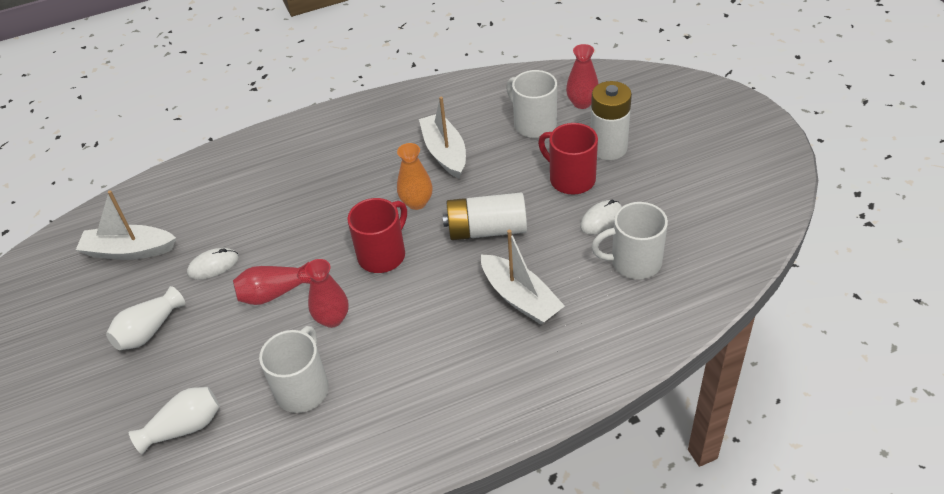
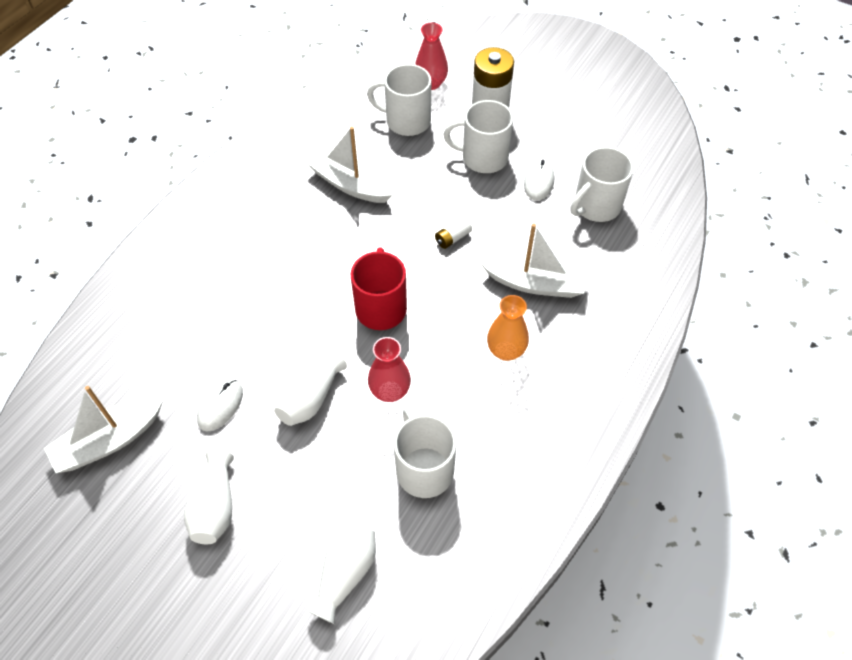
camera: 40 degrees left, 10 degrees up
(274, 293) = (310, 398): red vase -> white vase
(417, 202) = (367, 243): orange vase -> orange vase (506, 351)
(486, 230) = (453, 238): white battery -> white battery, size x0.44
(570, 179) = (483, 158): red mug -> white mug

